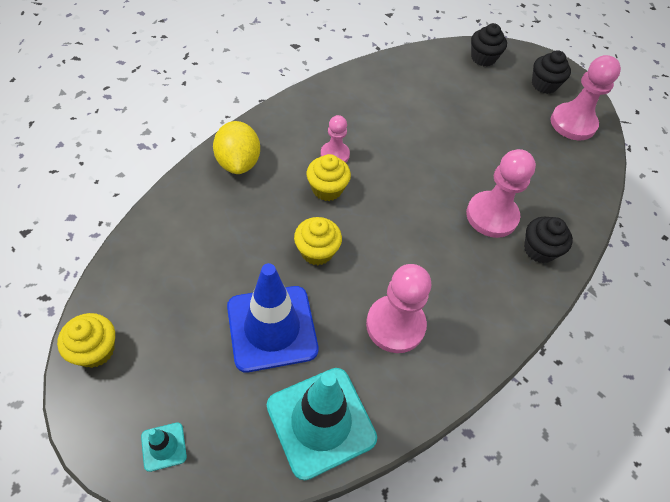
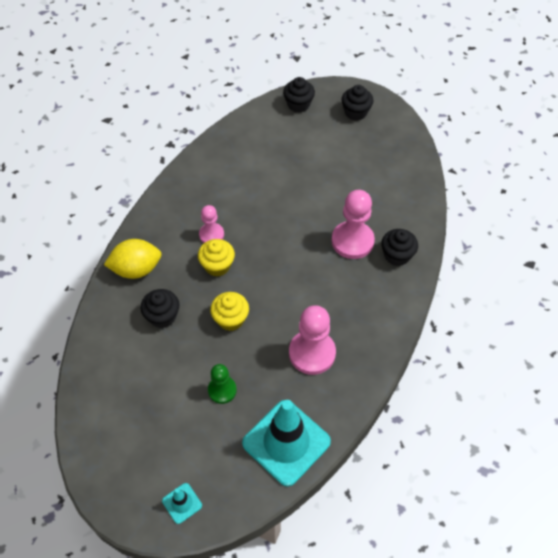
camera: 15 degrees left, 0 degrees up
(95, 350) = (97, 457): yellow cupcake -> none
(238, 162) = (136, 269): yellow lemon -> yellow lemon turned 75 degrees counterclockwise
(243, 221) = (162, 316): none -> black cupcake
(272, 328) = (222, 390): blue traffic cone -> green pawn
(573, 123) = (389, 139): pink pawn -> none

